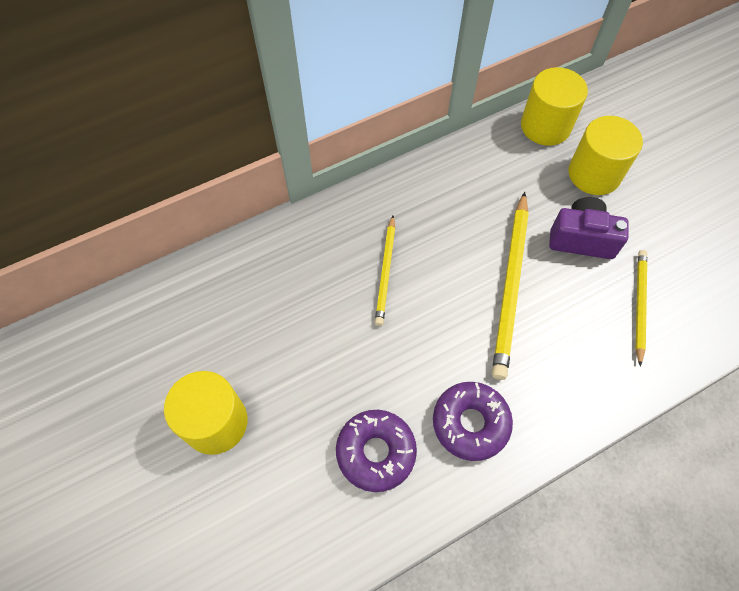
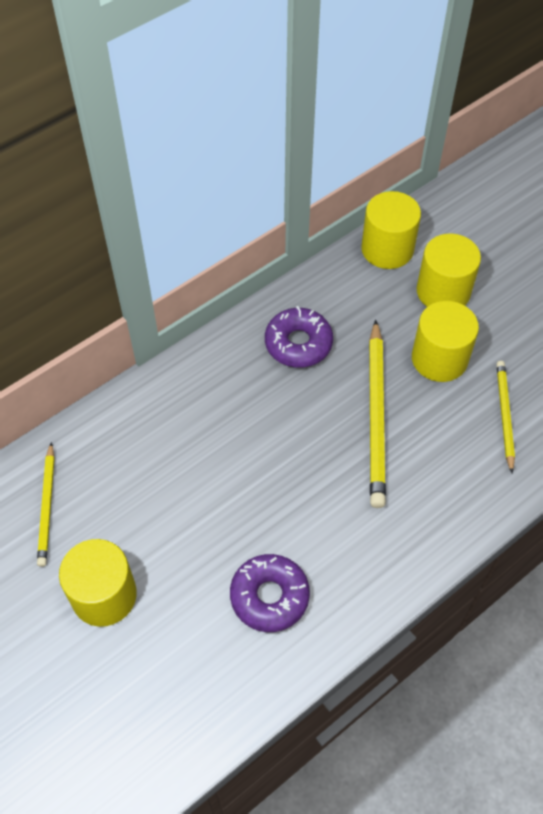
camera: 10 degrees left, 5 degrees down
(386, 272) = (249, 421): yellow pencil -> yellow pencil (47, 506)
(470, 423) = (357, 554): purple donut -> purple donut (298, 343)
(581, 239) = (439, 359): purple camera -> yellow cylinder

